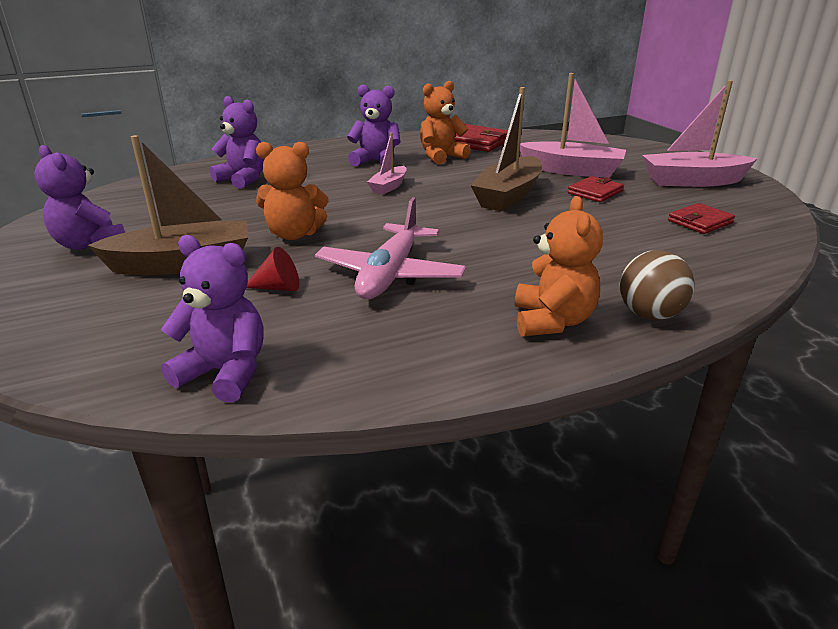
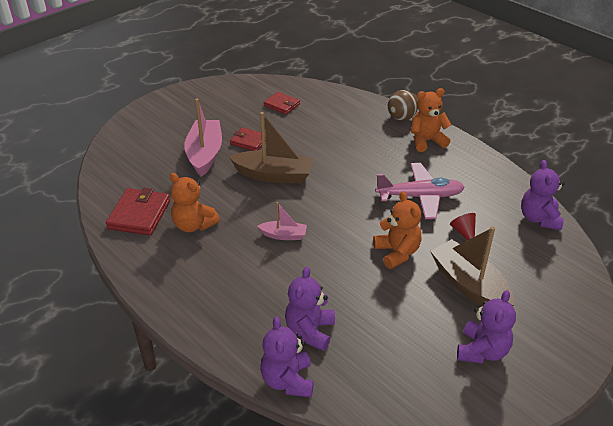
camera: 110 degrees left, 10 degrees up
(376, 161) = (223, 261): purple teddy bear -> purple teddy bear (287, 381)
(692, 181) = (208, 106): pink boat -> none

